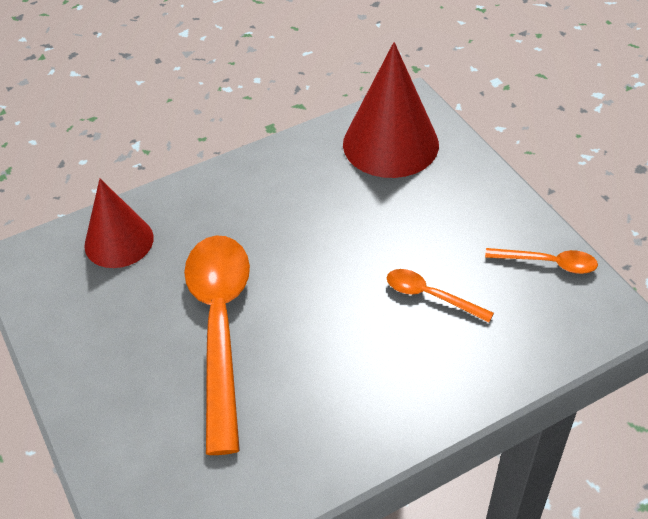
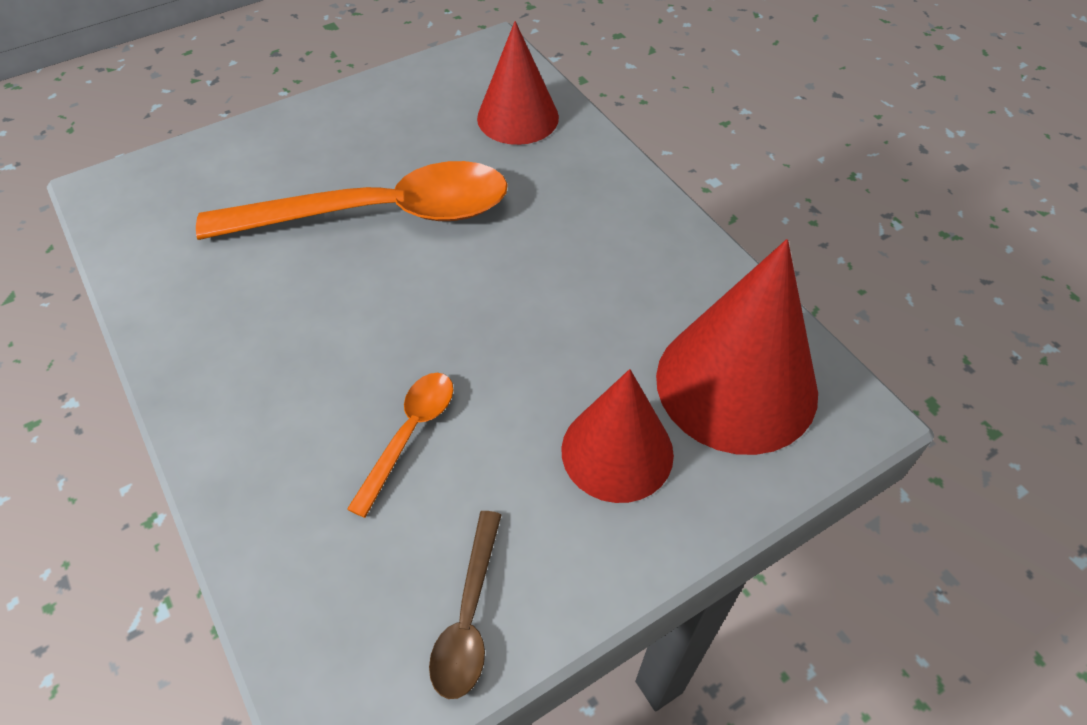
camera: 85 degrees right, 5 degrees up
(439, 197) = (617, 451): none -> red cone
(548, 263) = (468, 616): orange spoon -> brown spoon

